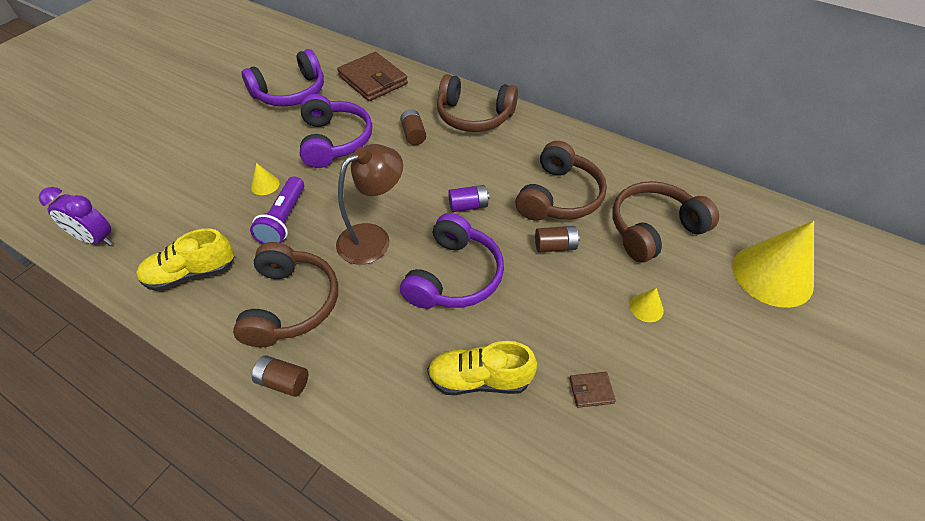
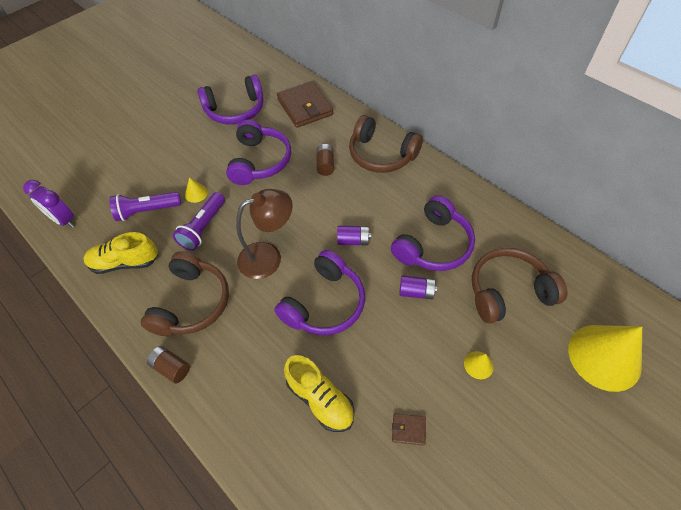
camera: 15 degrees right, 5 degrees up
(206, 212) = (147, 211): none -> purple flashlight
(479, 379) = (320, 399): yellow shoe -> yellow shoe turned 150 degrees counterclockwise
(555, 246) = (416, 292): brown battery -> purple battery
(559, 196) = (433, 245): brown headphones -> purple headphones

